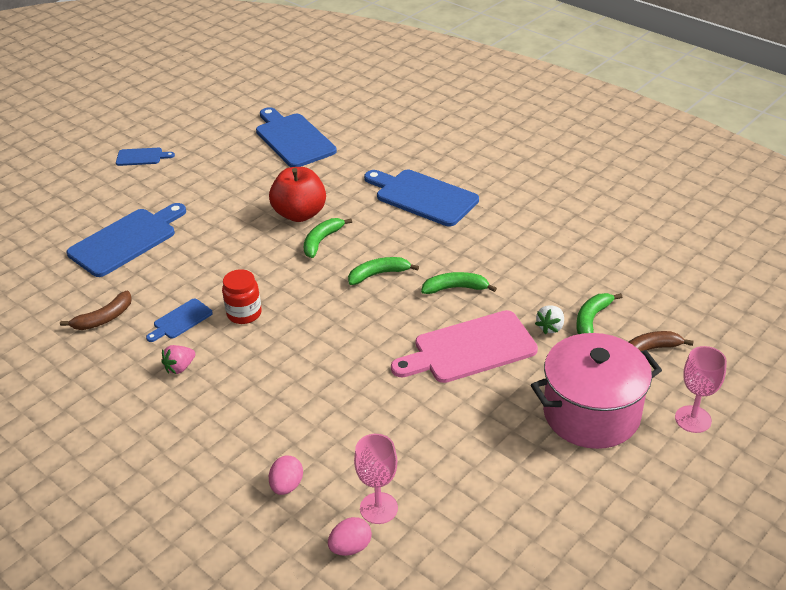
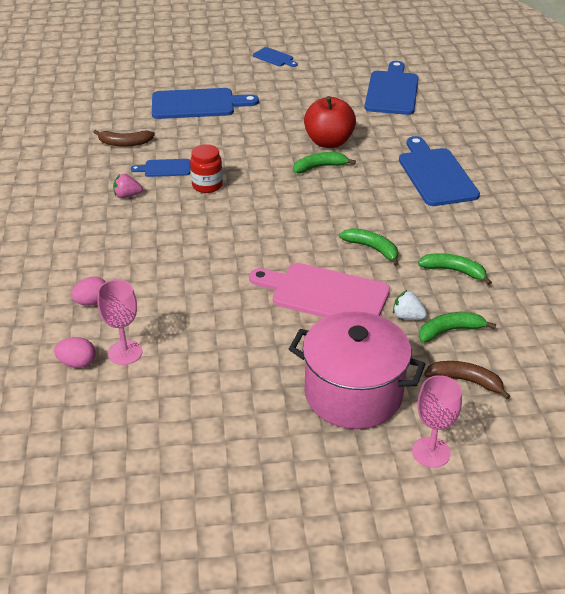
camera: 40 degrees right, 0 degrees up
(379, 274) = (329, 209): green banana -> green banana (454, 271)
(550, 327) = (407, 316): white strawberry -> white strawberry turned 45 degrees clockwise

